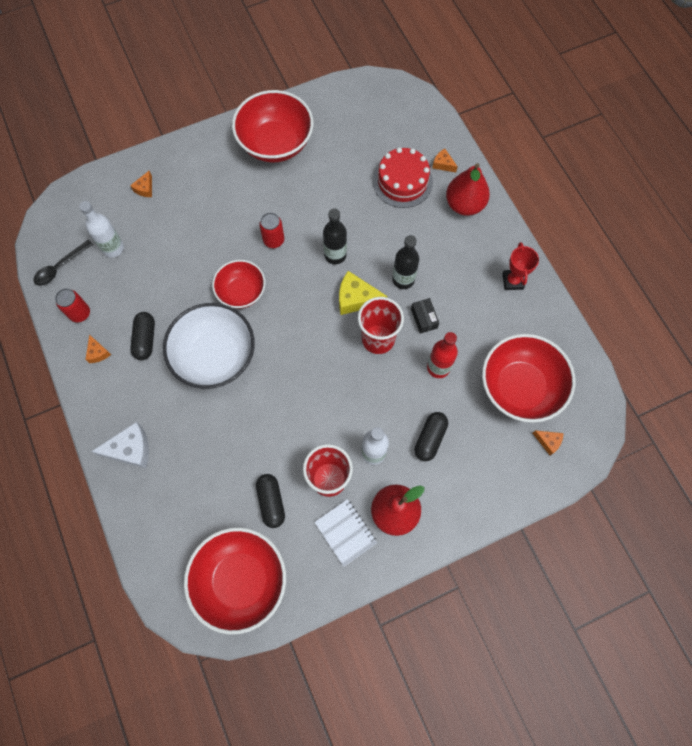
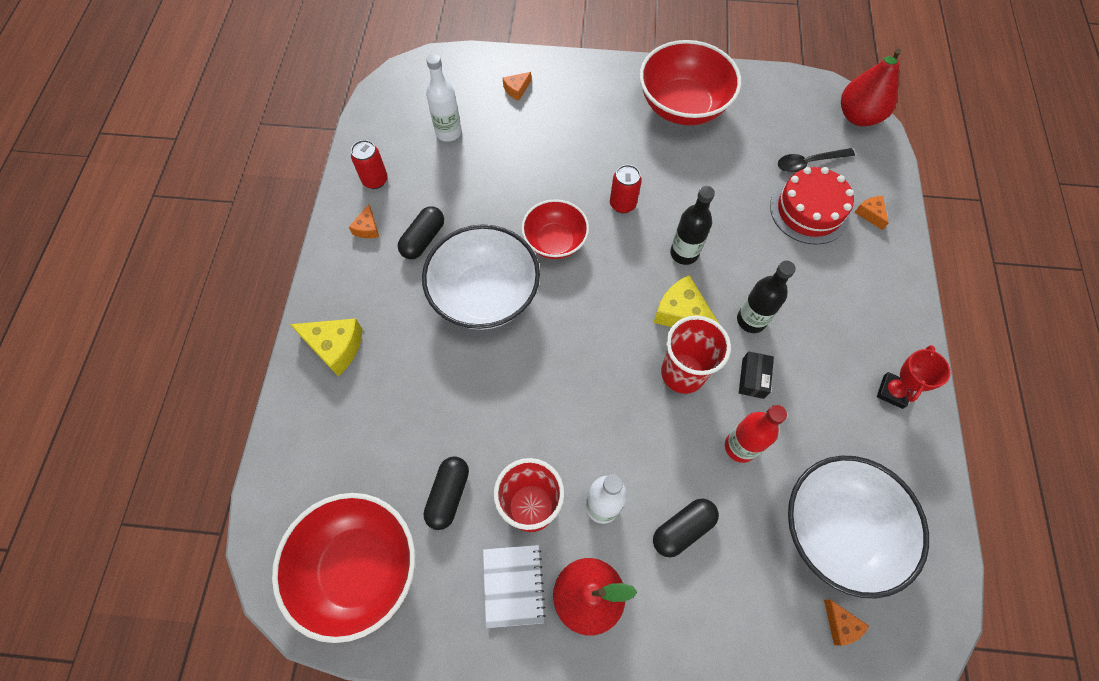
camera: 30 degrees right, 5 degrees down
(60, 267) = (385, 126): black spoon -> black spoon (808, 163)
(130, 449) = (335, 347): white cheese -> yellow cheese
(464, 205) = (874, 271): red pear -> red pear (858, 116)
(519, 387) = (836, 530): red bowl -> white bowl

